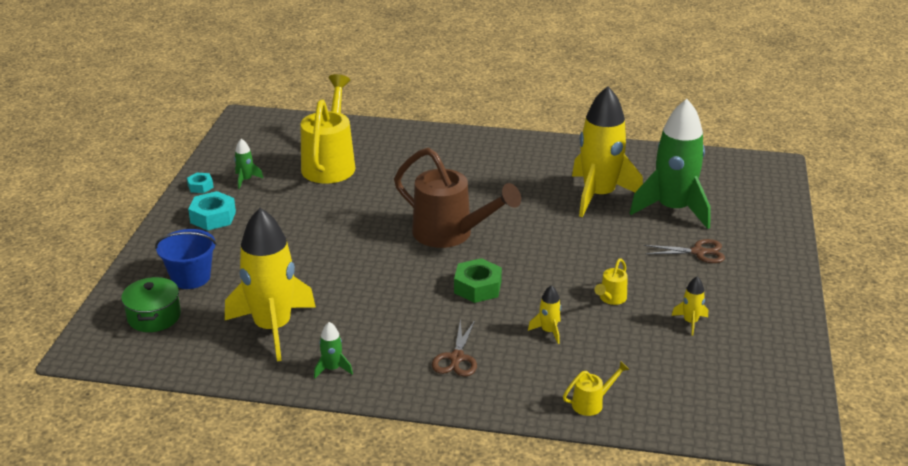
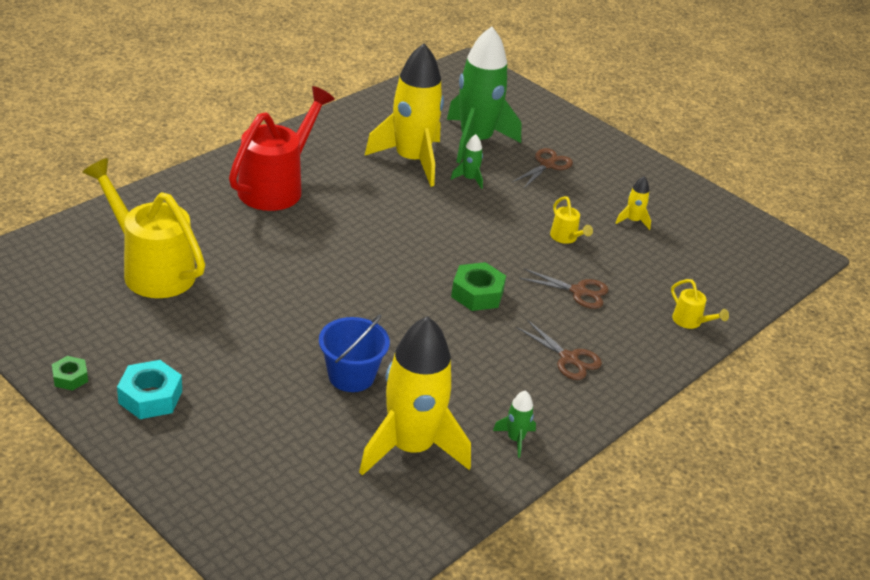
camera: 60 degrees left, 5 degrees up
(154, 317) = (299, 526): green pot -> none
(191, 277) = (253, 466): blue bucket -> blue bucket (351, 376)
(200, 186) = (70, 377): turquoise nut -> green nut
(246, 180) = (103, 339): green rocket -> green rocket (469, 179)
(450, 234) = (376, 264): brown watering can -> none
(479, 163) = (276, 187): none -> red watering can
(548, 331) = (578, 291): yellow rocket -> brown scissors
(591, 403) = (690, 322): yellow watering can -> yellow watering can turned 135 degrees clockwise

